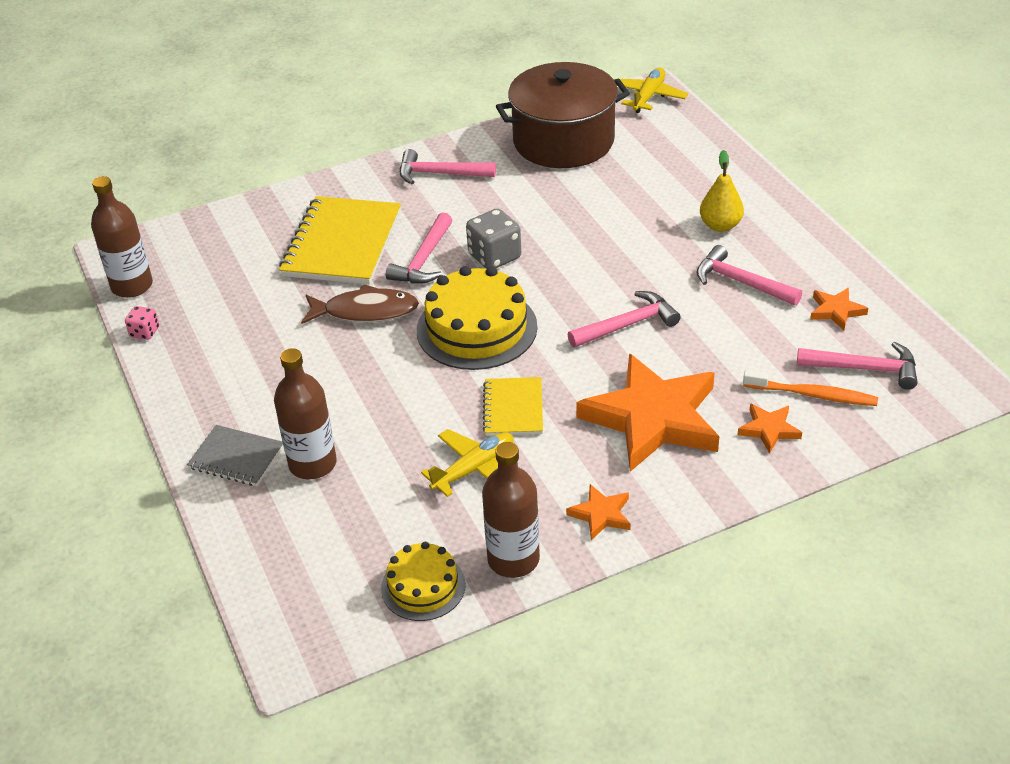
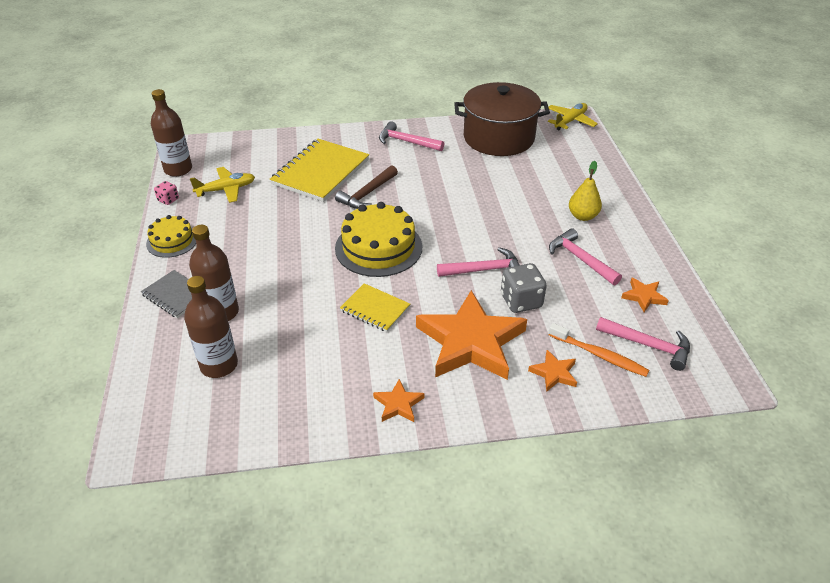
camera: 15 degrees right, 0 degrees up
(365, 311) = (311, 219): brown fish -> none
(423, 586) = (245, 422): yellow cake -> yellow cake (172, 241)
(424, 260) = (367, 194): pink hammer -> brown hammer
(474, 469) = (326, 345): yellow plane -> yellow plane (226, 190)
(494, 256) = (415, 202): grey dice -> grey dice (521, 301)
(513, 408) = (375, 309): yellow notebook -> yellow notebook turned 75 degrees counterclockwise
(513, 559) = (319, 420): brown bottle -> brown bottle (219, 365)

